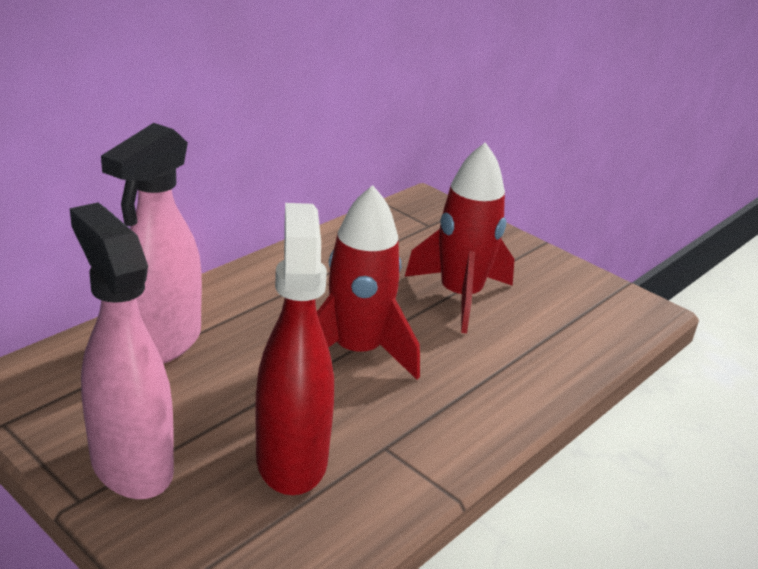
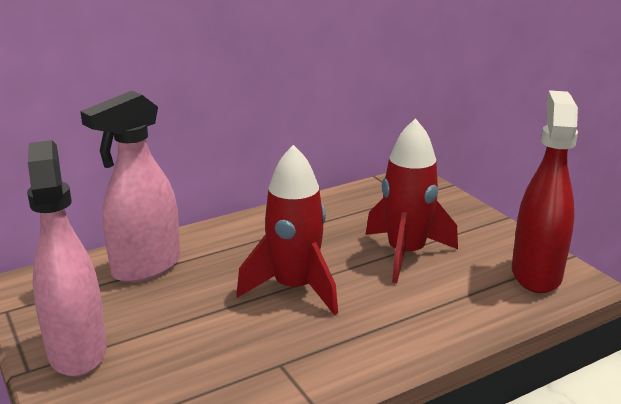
camera: 20 degrees right, 5 degrees down
(291, 459) = (199, 362): red spray bottle -> red spray bottle (536, 274)

